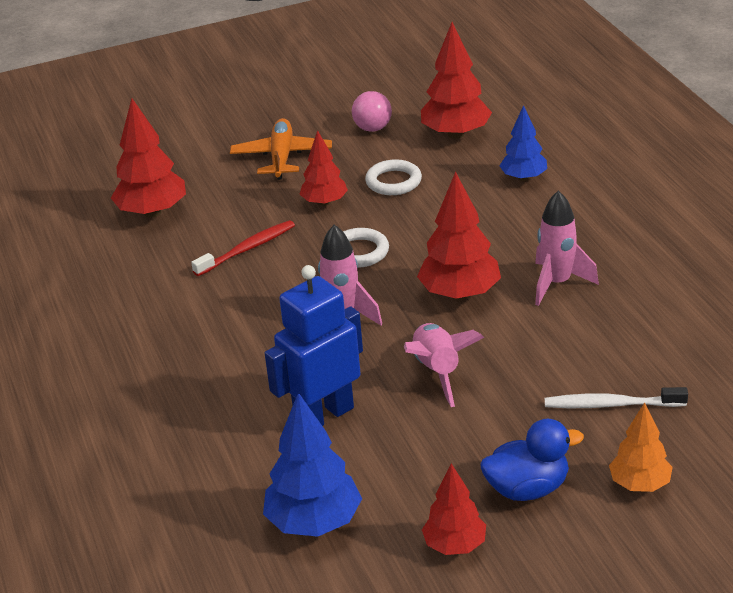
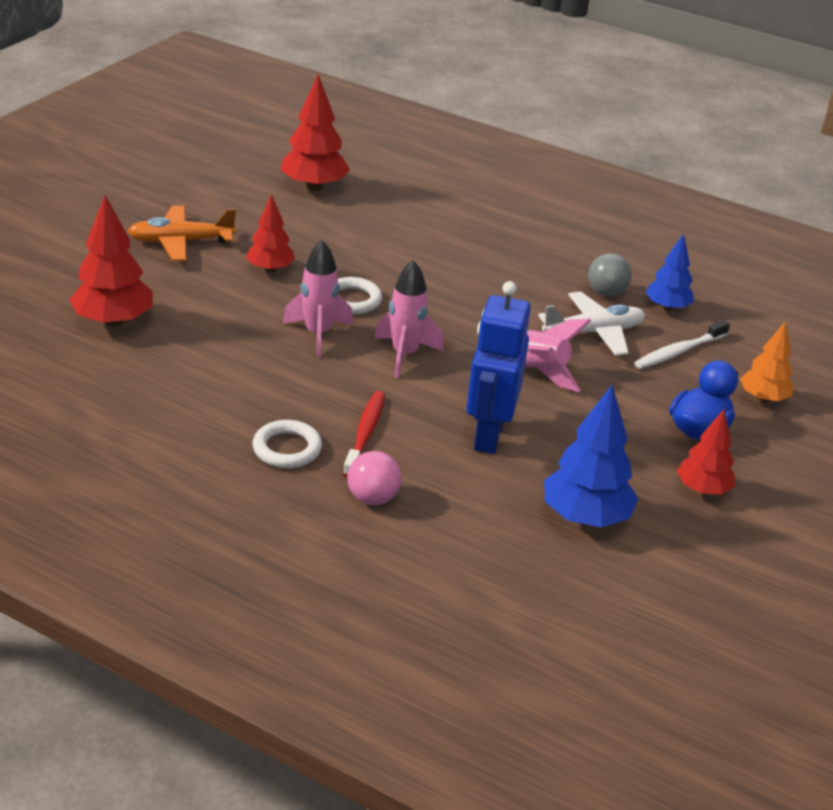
camera: 45 degrees left, 0 degrees up
(247, 249) = (249, 326): red toothbrush -> red toothbrush (365, 434)
(282, 157) = (181, 242): orange plane -> orange plane turned 60 degrees counterclockwise
(372, 128) = (235, 198): pink ball -> pink ball (372, 498)
(393, 182) = (309, 237): white ring -> white ring (287, 449)
(460, 294) = (474, 308): red tree -> none
(524, 178) = (412, 207): blue tree -> blue tree (667, 307)
(546, 356) = (593, 333): none -> white plane
(557, 283) = (536, 278): pink rocket -> pink rocket (318, 334)
(612, 320) = (606, 293): none -> grey ball

